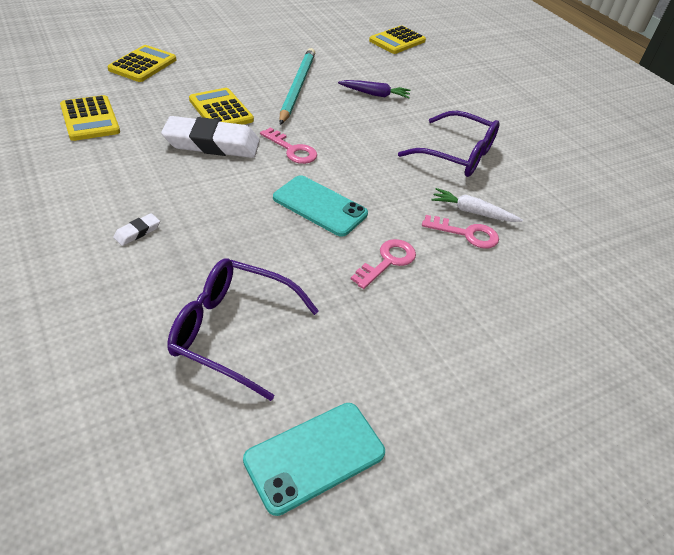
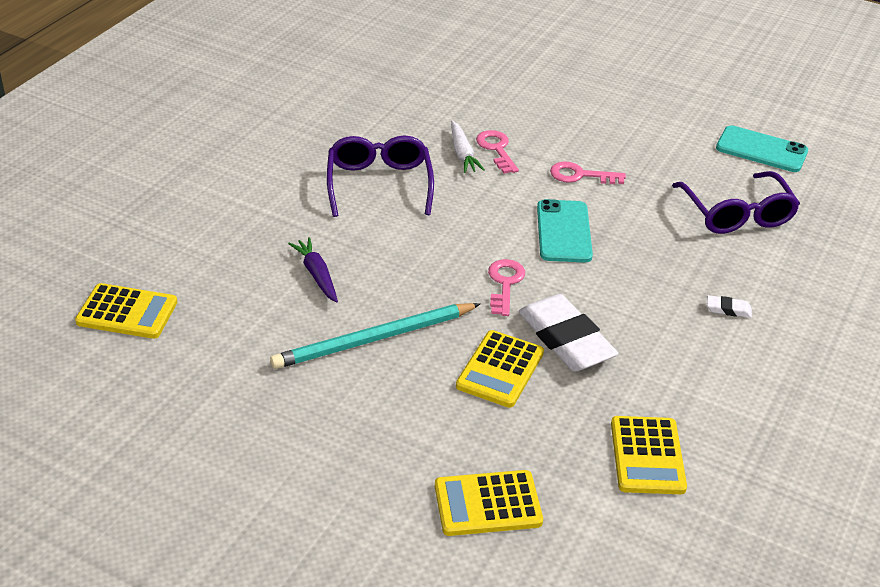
camera: 120 degrees left, 5 degrees down
(90, 119) = (647, 456): yellow calculator -> yellow calculator turned 150 degrees clockwise

